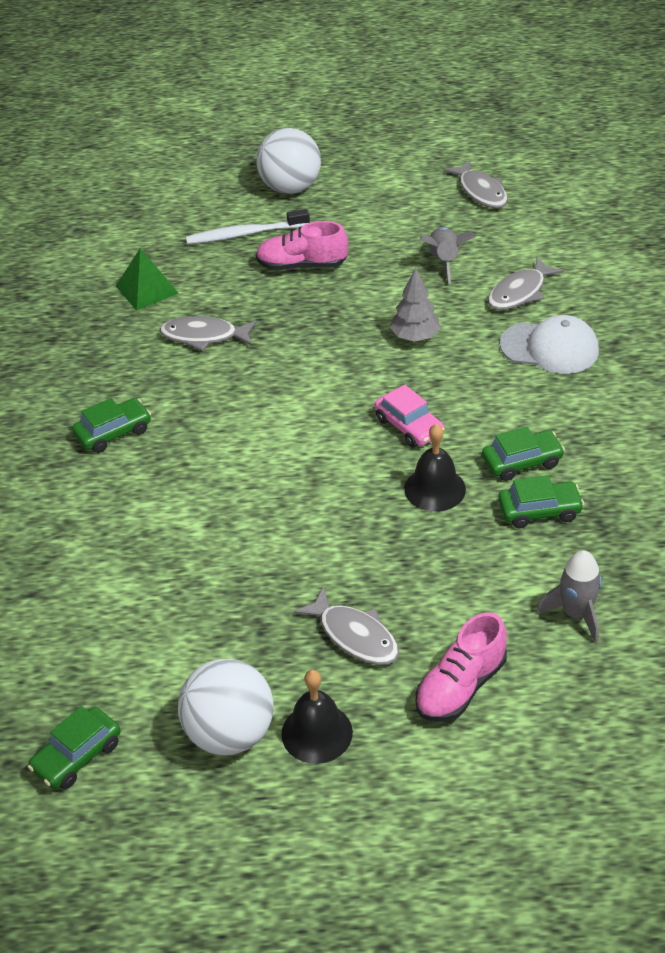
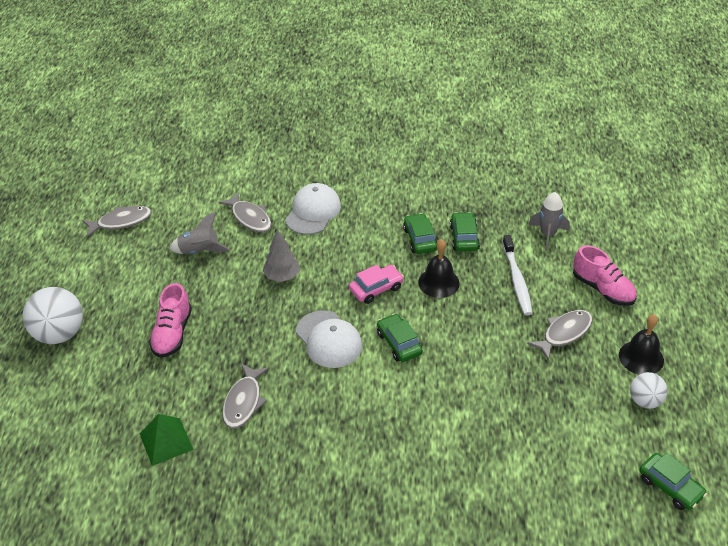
camera: 85 degrees left, 0 degrees up
(113, 432) = (349, 466): green car -> green car (399, 343)
(230, 733) = (645, 401): white ball -> white ball, size x0.59
(245, 234) = (113, 368): white toothbrush -> white toothbrush (517, 280)
(309, 392) = (329, 339): none -> white cap

